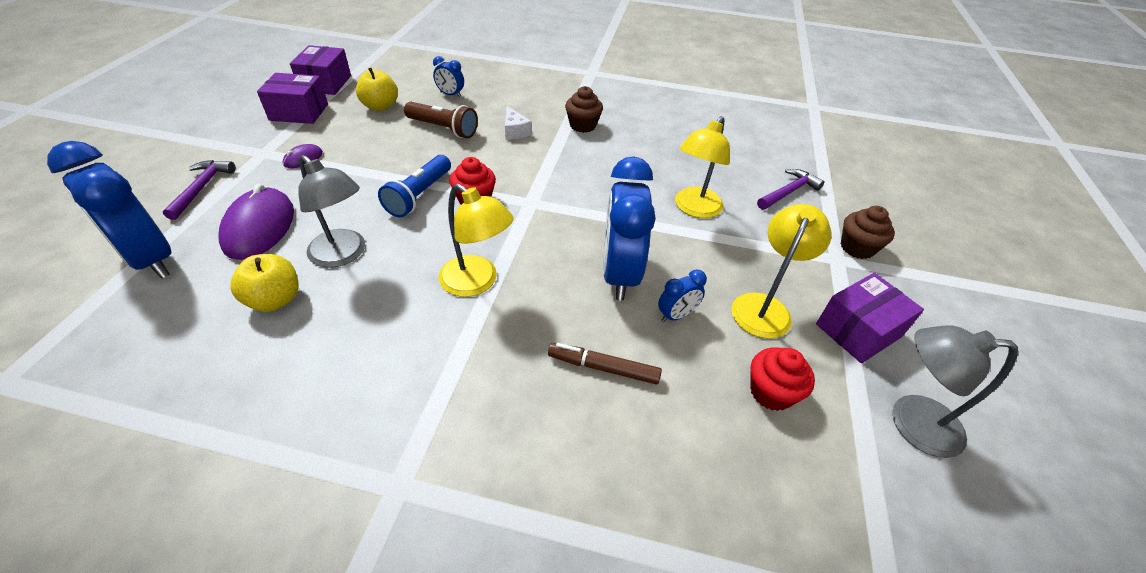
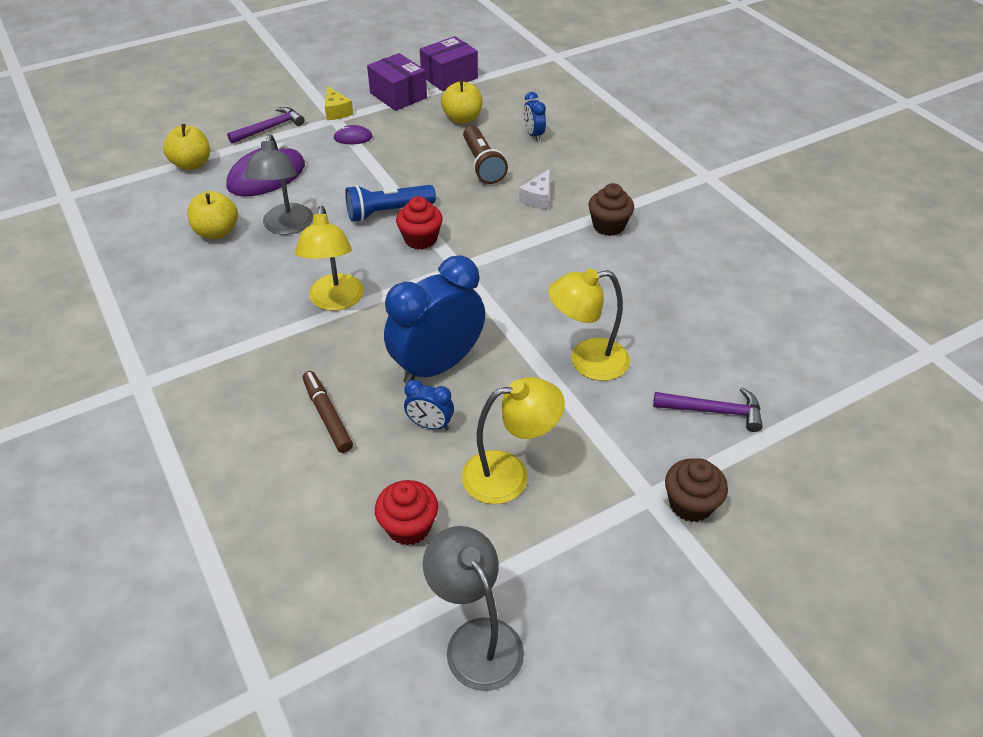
camera: 50 degrees right, 0 degrees up
(150, 259) = (192, 164): blue clock -> yellow apple
(255, 146) = (336, 111): none -> yellow cheese
(858, 330) = (557, 555): purple box -> none

